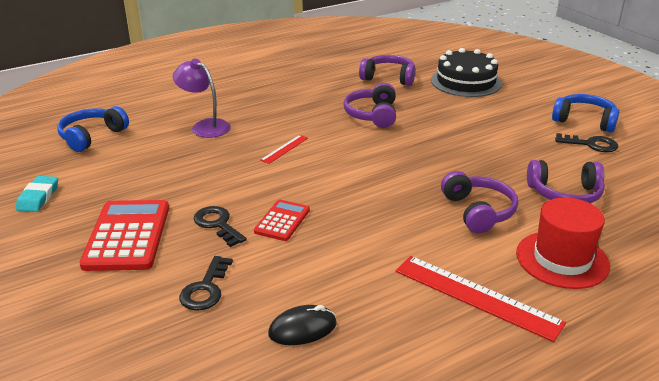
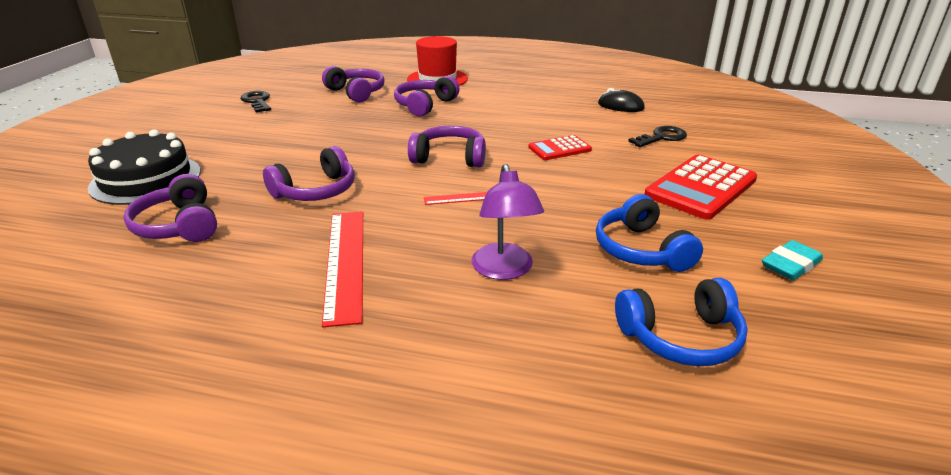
camera: 135 degrees left, 0 degrees up
(217, 224) = (613, 166): black key -> none
(346, 170) = (449, 158): none -> purple headphones
(476, 296) = (510, 85): red ruler -> red ruler (345, 262)
(584, 121) = (206, 112): blue headphones -> blue headphones (641, 250)

